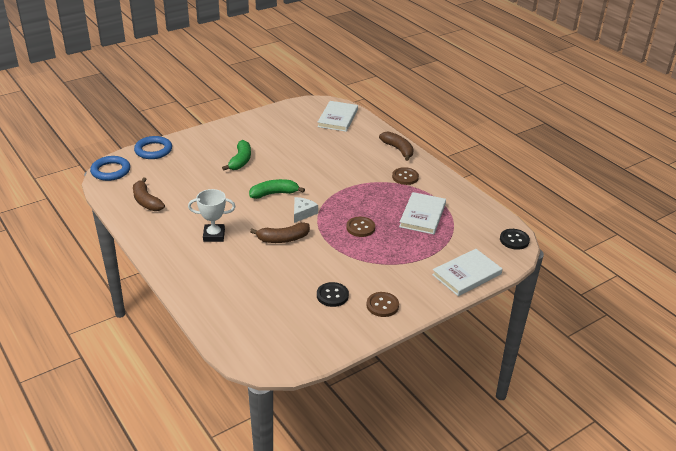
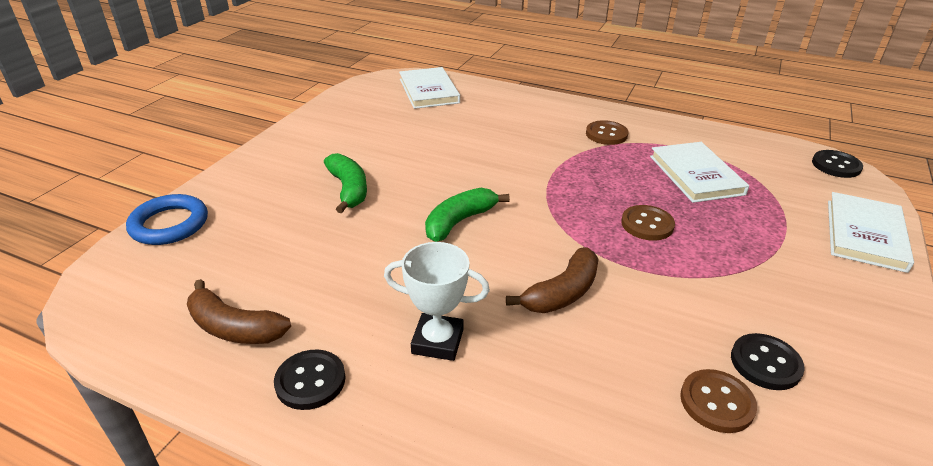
camera: 30 degrees left, 0 degrees up
(110, 171) = (103, 294): blue ring -> none
(157, 229) = (310, 381): none -> black button
(214, 235) = (437, 341): white trophy -> white trophy turned 45 degrees clockwise
(302, 213) = (539, 235): white cheese -> none
(382, 305) = (852, 342): brown button -> brown button (716, 402)
(398, 149) = (552, 105): brown banana -> none

